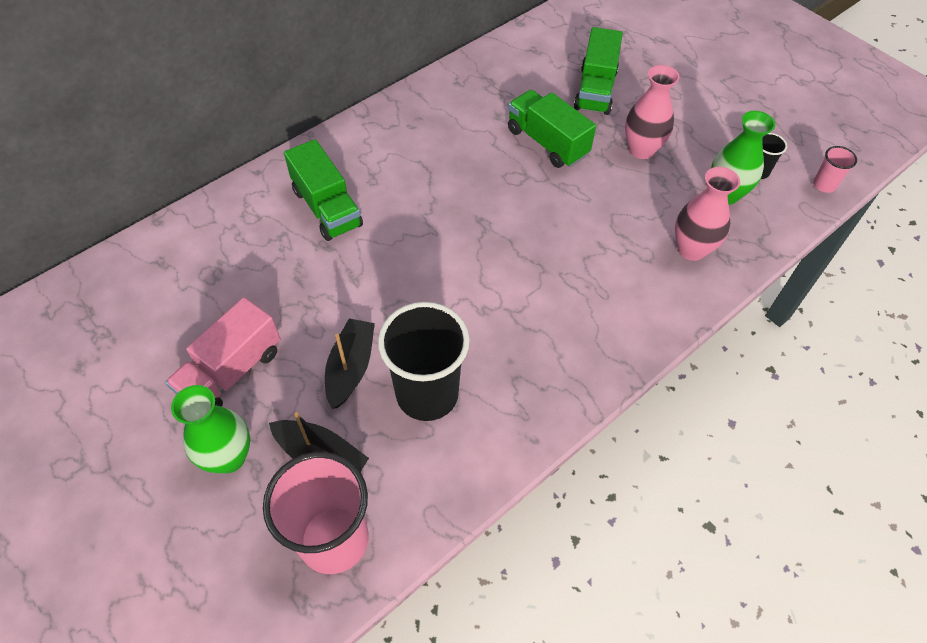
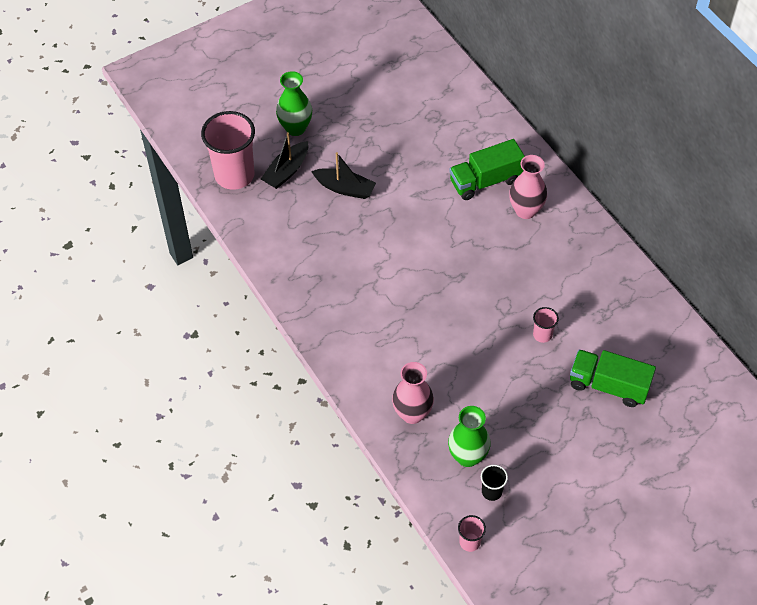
camera: 100 degrees right, 0 degrees up
(231, 372) = (353, 128): pink truck -> none
(427, 394) = (317, 227): black cup -> none
(547, 142) = (542, 335): green truck -> pink cup
(641, 150) = (527, 405): pink vase -> pink vase (525, 210)

